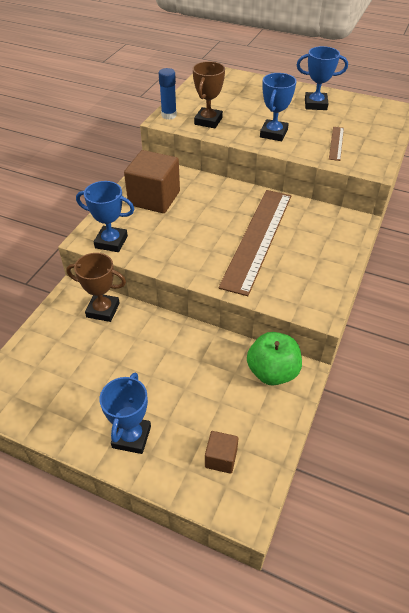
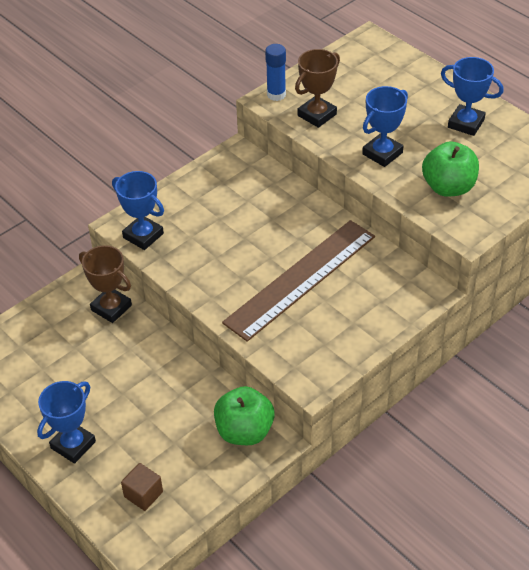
camera: 25 degrees right, 0 degrees up
(154, 198) = (218, 194): brown cube -> none
(336, 143) = (448, 187): brown ruler -> green apple

